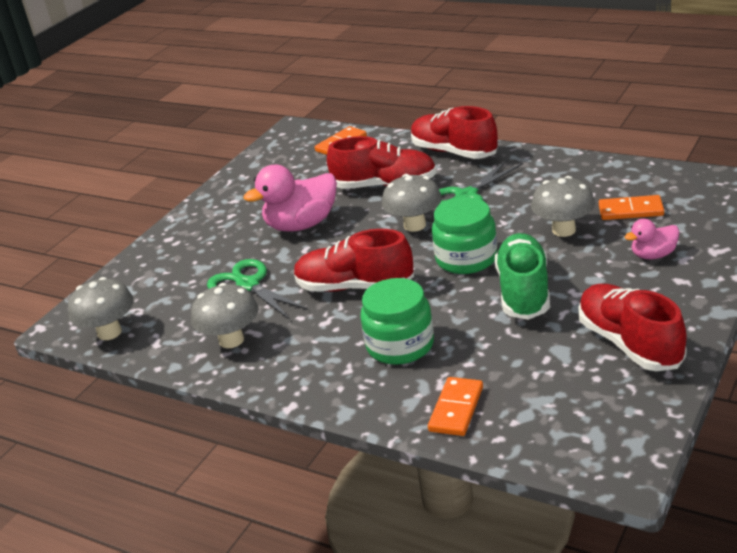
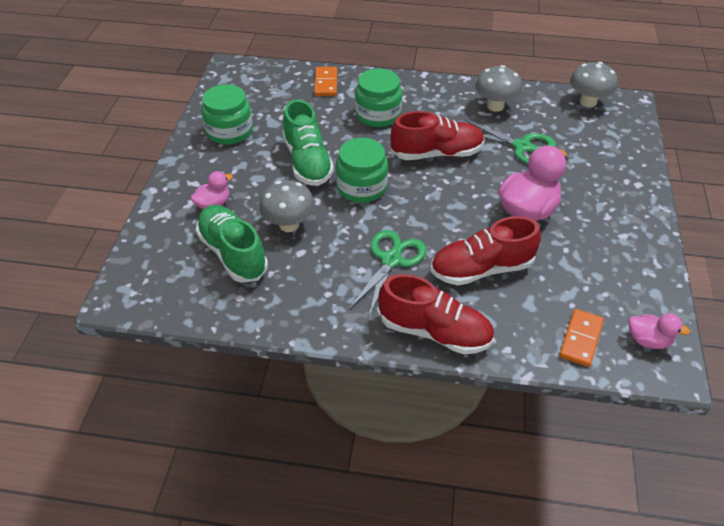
camera: 155 degrees right, 15 degrees up
(291, 141) = (648, 340): none -> pink duck
(415, 225) = (422, 219): grey mushroom -> none
(629, 343) = (229, 131): red shoe -> green jar
(631, 210) = (233, 253): orange domino -> green shoe

